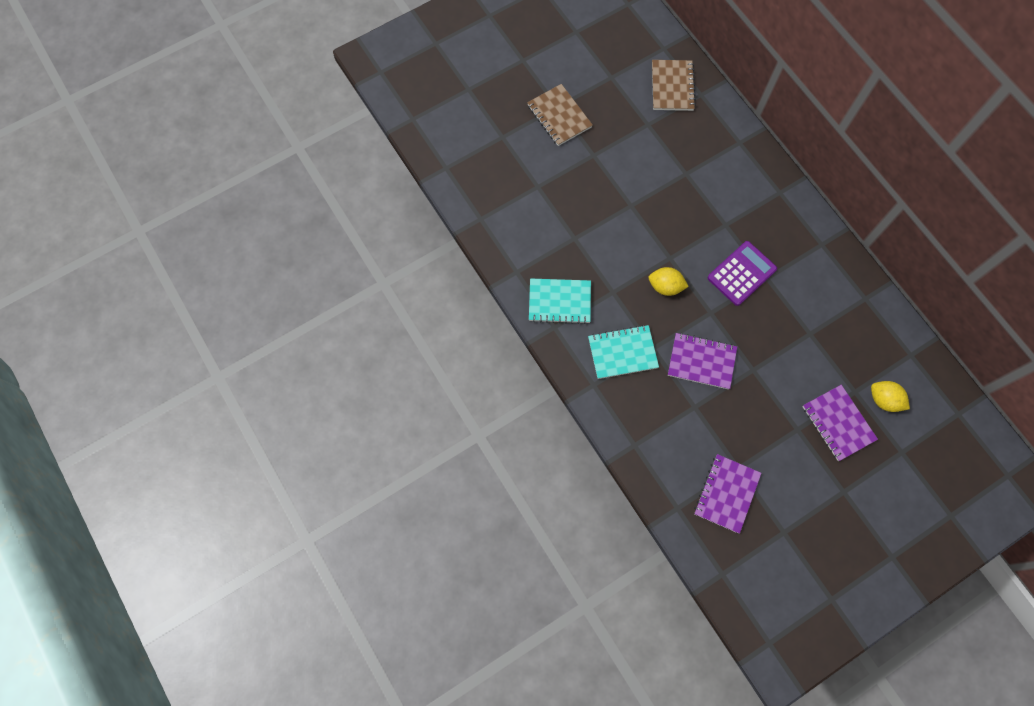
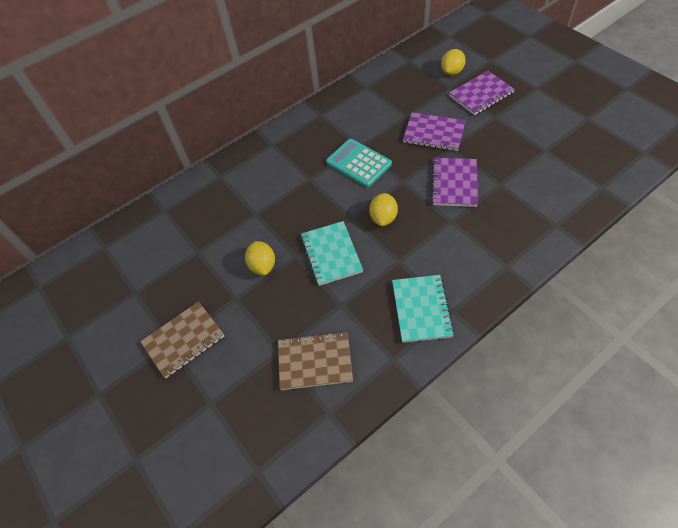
camera: 90 degrees left, 15 degrees down
(622, 353) = (464, 245): turquoise notebook -> turquoise notebook (331, 254)
(624, 177) = (263, 265): none -> yellow lemon
(672, 86) = (152, 235): brown notebook -> brown notebook (315, 362)
(726, 494) = (572, 155): purple notebook -> purple notebook (434, 133)
(741, 273) = (358, 163): purple calculator -> turquoise calculator

